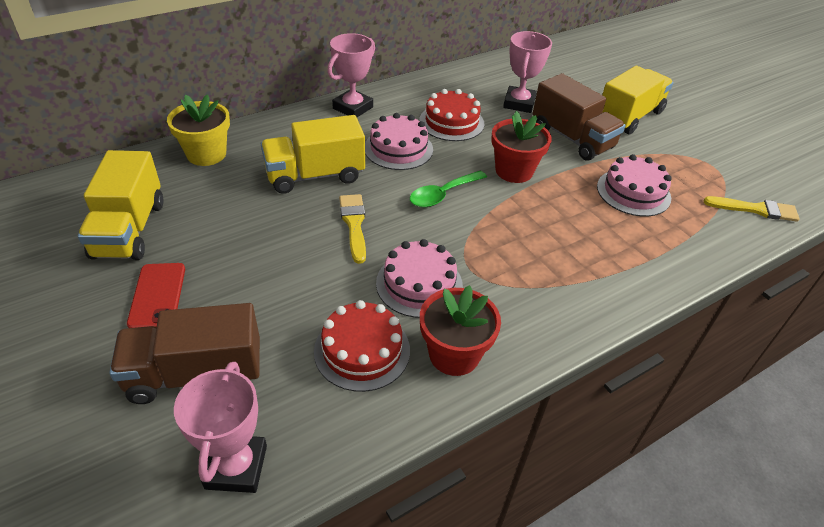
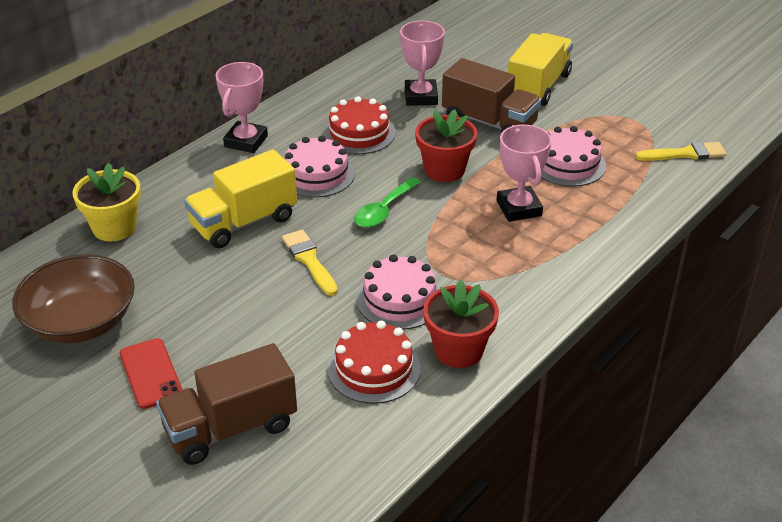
camera: 15 degrees left, 5 degrees down
(129, 229) = (81, 321): yellow truck -> brown bowl
(236, 467) = (311, 486): pink trophy -> pink trophy (519, 208)

